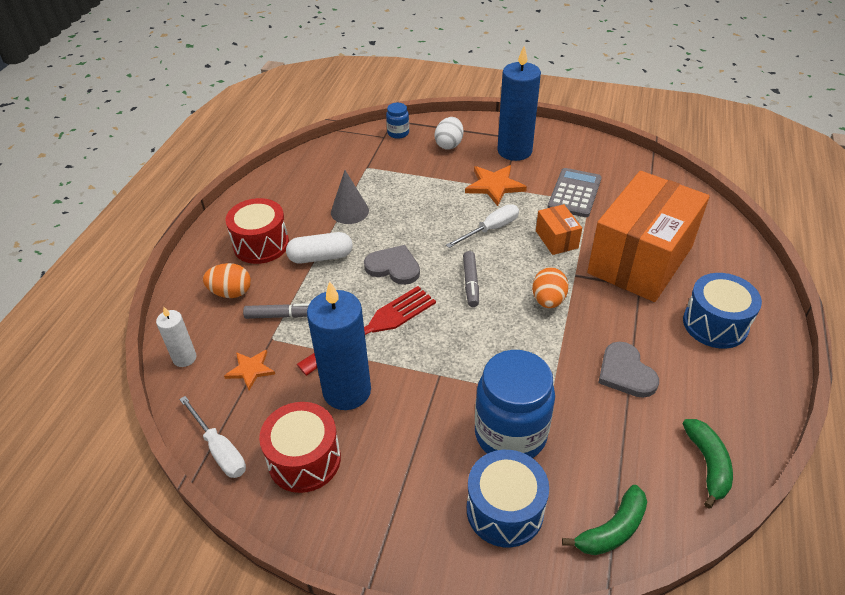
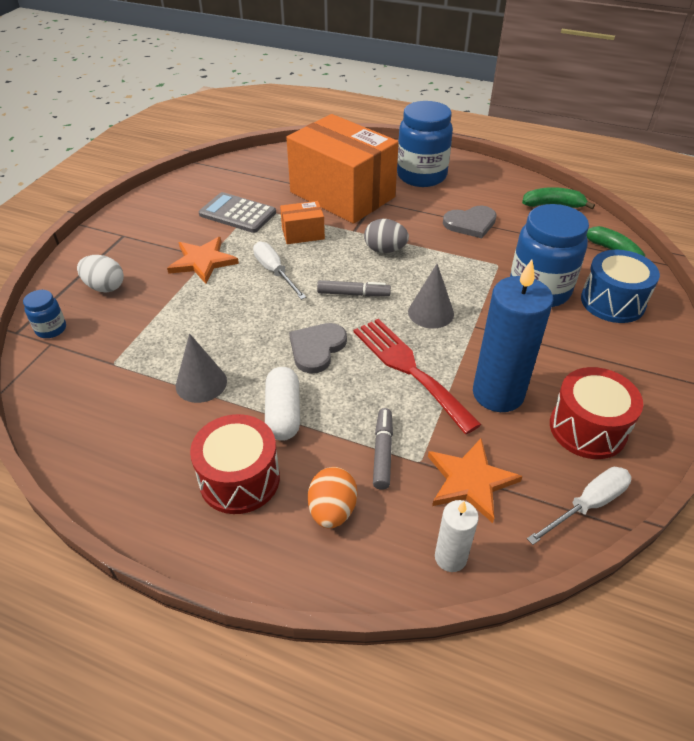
camera: 85 degrees left, 0 degrees up
(250, 370) = (470, 481): orange star -> orange star, size x1.56
(453, 340) = (431, 313): none -> grey cone
(514, 151) = (146, 240): blue candle -> none
(548, 300) = (385, 250): orange egg -> grey egg
(715, 324) = (421, 176): blue drum -> blue jar

